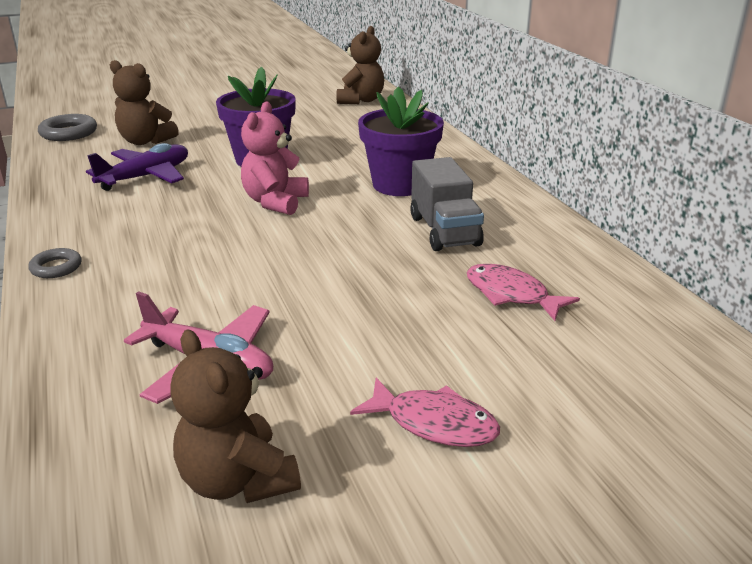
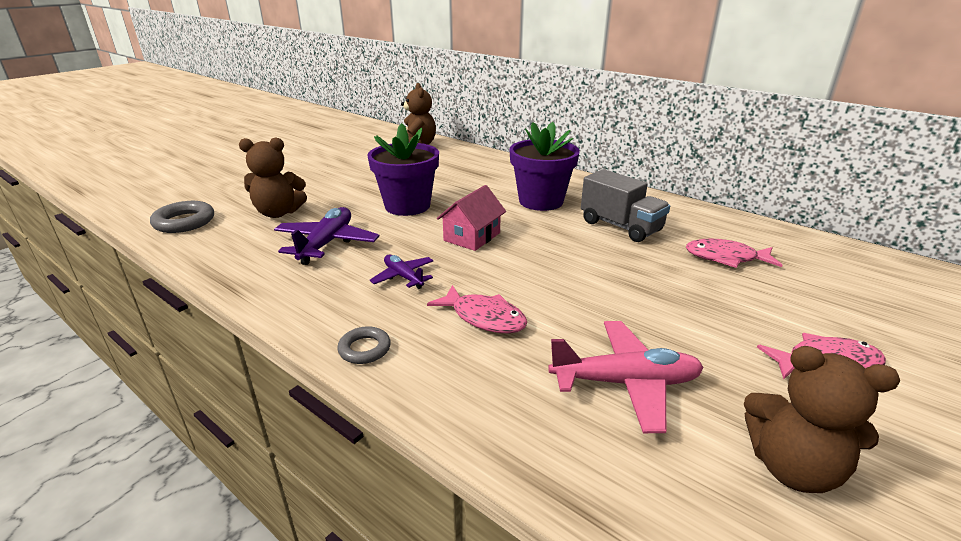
camera: 30 degrees left, 0 degrees up
(164, 221) = (403, 277): none -> purple plane
(178, 273) = (484, 317): none -> pink fish
(275, 202) = (472, 237): pink teddy bear -> pink house

